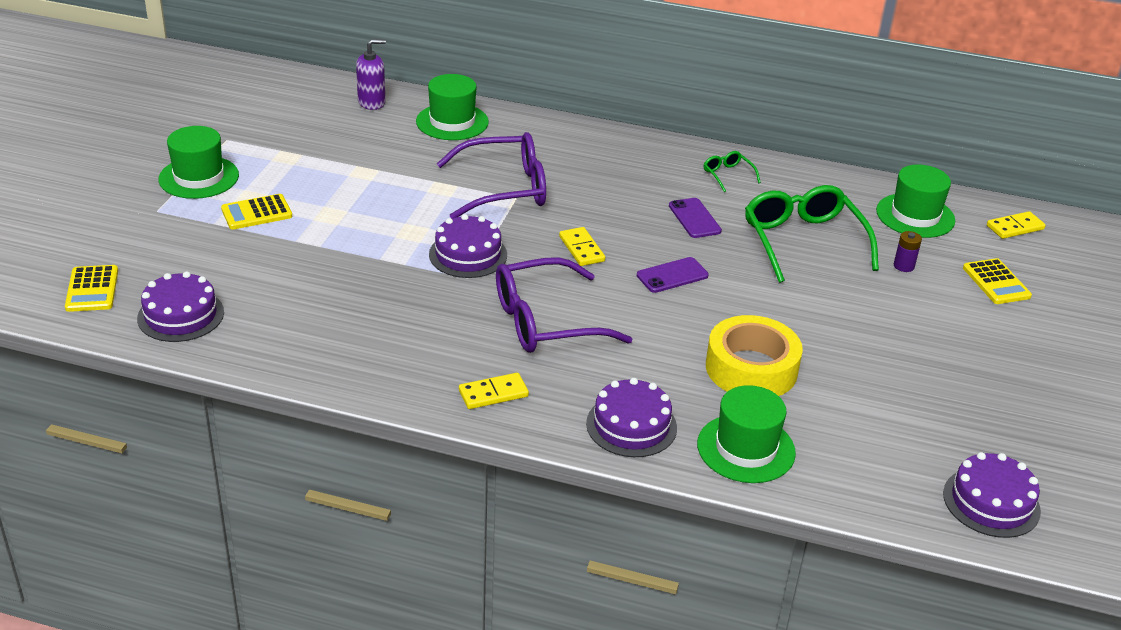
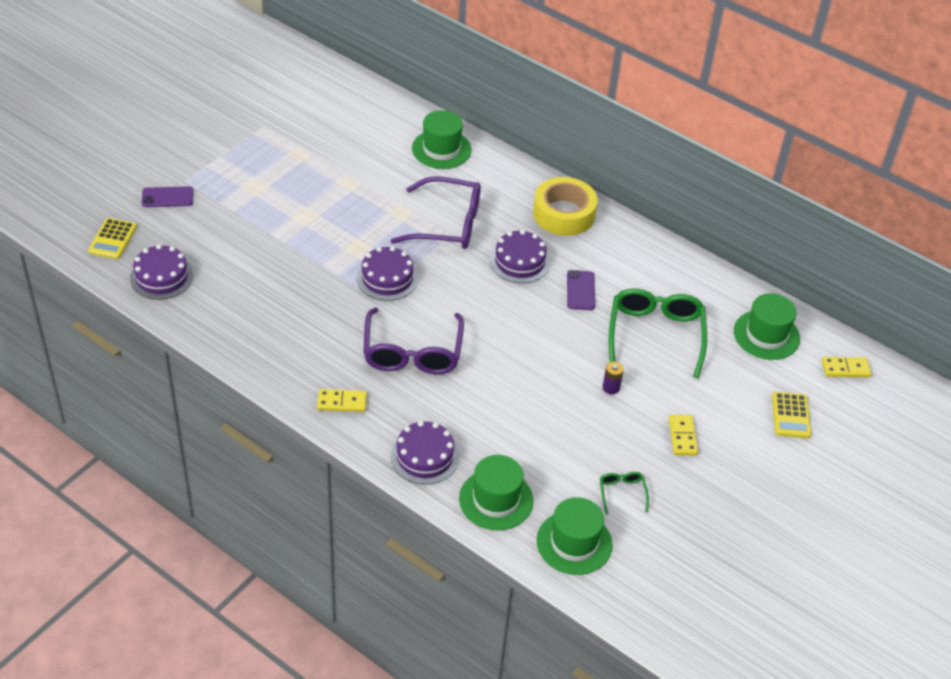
camera: 20 degrees right, 10 degrees up
(199, 177) = (227, 157): green hat -> green hat (574, 543)
(256, 213) = (253, 200): yellow calculator -> none
(372, 102) = (389, 115): purple soap dispenser -> none
(546, 321) = (412, 352): purple glasses -> purple glasses turned 90 degrees counterclockwise
(581, 249) = (475, 295): yellow domino -> yellow domino (682, 436)
(672, 275) = (531, 338): purple phone -> purple phone (167, 197)
(728, 175) = (634, 256): green glasses -> green glasses (622, 493)
(751, 368) = (541, 436): yellow tape -> yellow tape (564, 214)
(903, 266) = (723, 379): purple battery -> purple battery (611, 387)
(991, 502) = (650, 597): purple cake -> purple cake (519, 261)

